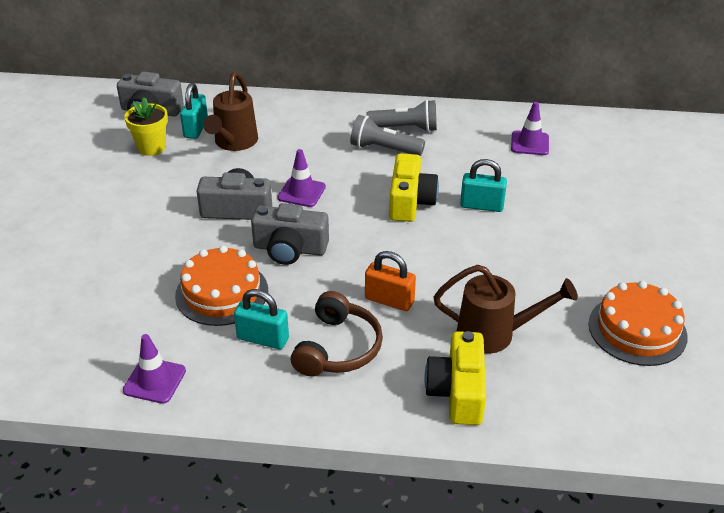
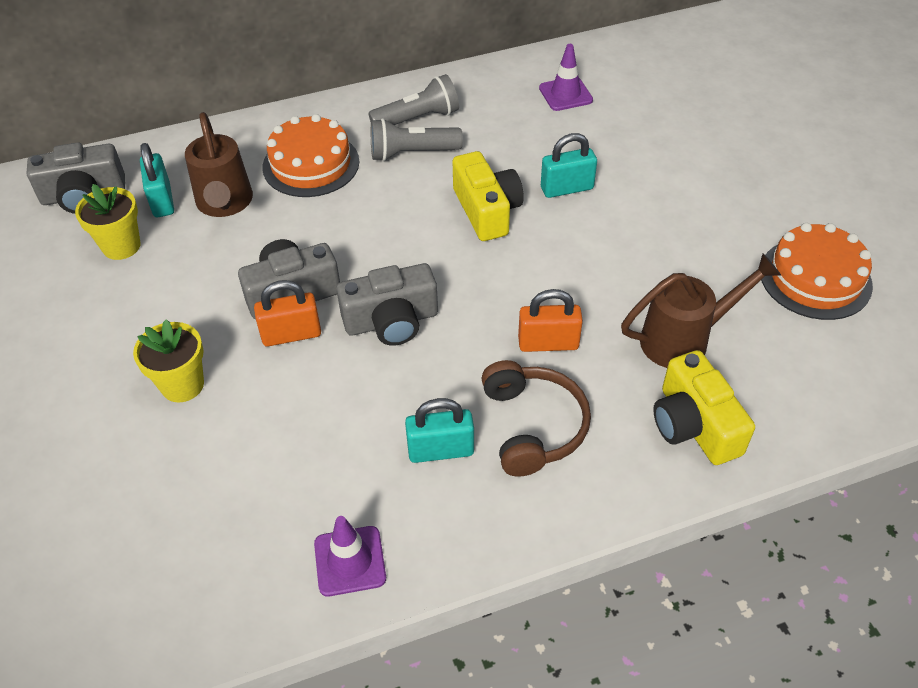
camera: 25 degrees left, 10 degrees up
(129, 240) = (182, 385): none -> yellow flower pot
(218, 234) = (291, 334): none -> orange padlock
(222, 293) = (350, 410): orange cake -> orange cake (311, 164)
(301, 192) = (354, 242): purple traffic cone -> none

